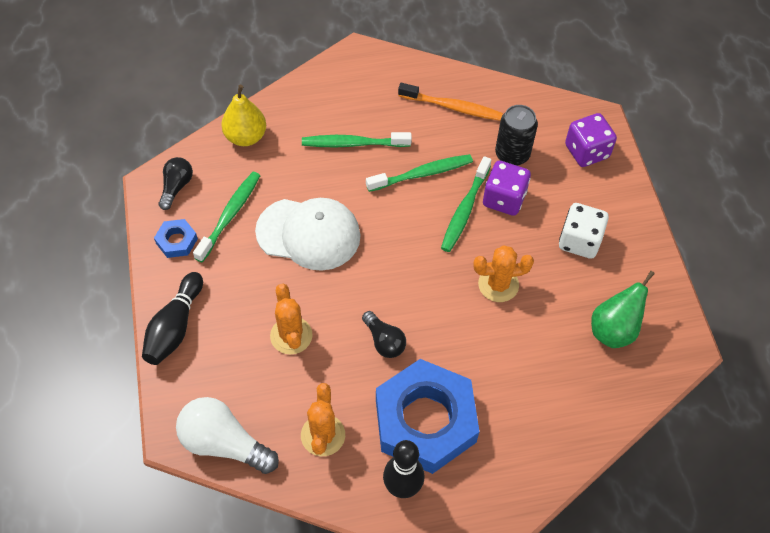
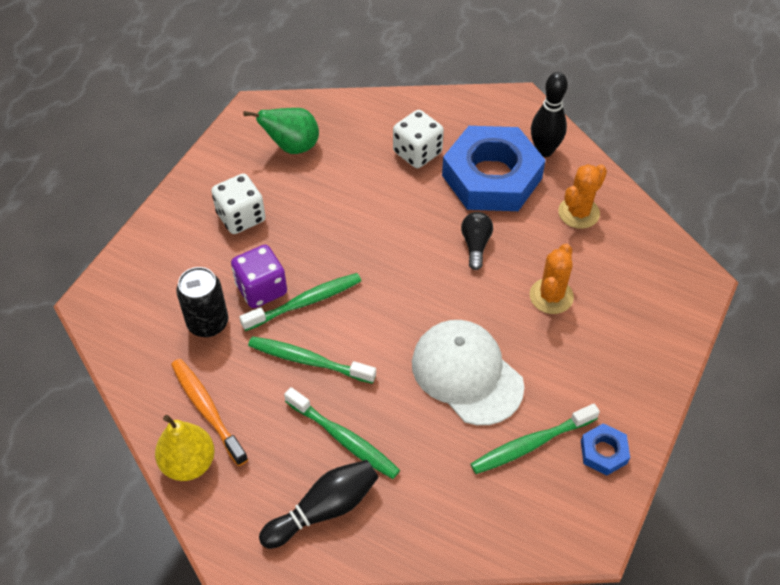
camera: 140 degrees left, 5 degrees down
(175, 327) = (653, 367): black bowling pin -> black bowling pin (324, 509)
(176, 187) = (568, 516): black light bulb -> none
(224, 443) = (663, 252): white light bulb -> none
(246, 137) = (450, 528): yellow pear -> yellow pear (189, 463)
(498, 284) = (342, 228): orange cactus -> none
(509, 400) = (417, 153): none -> white dice
(586, 151) = (142, 281): purple dice -> none

